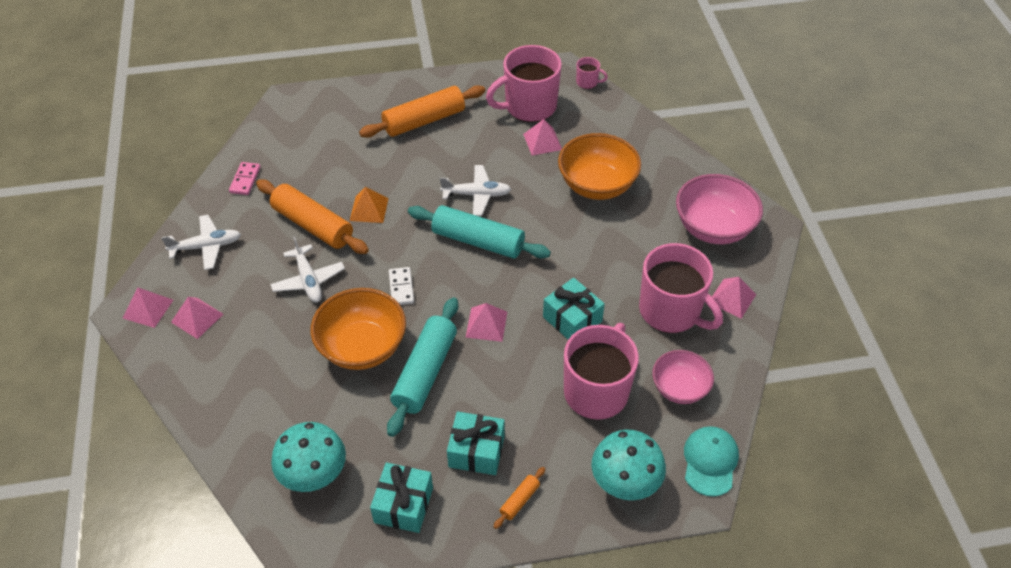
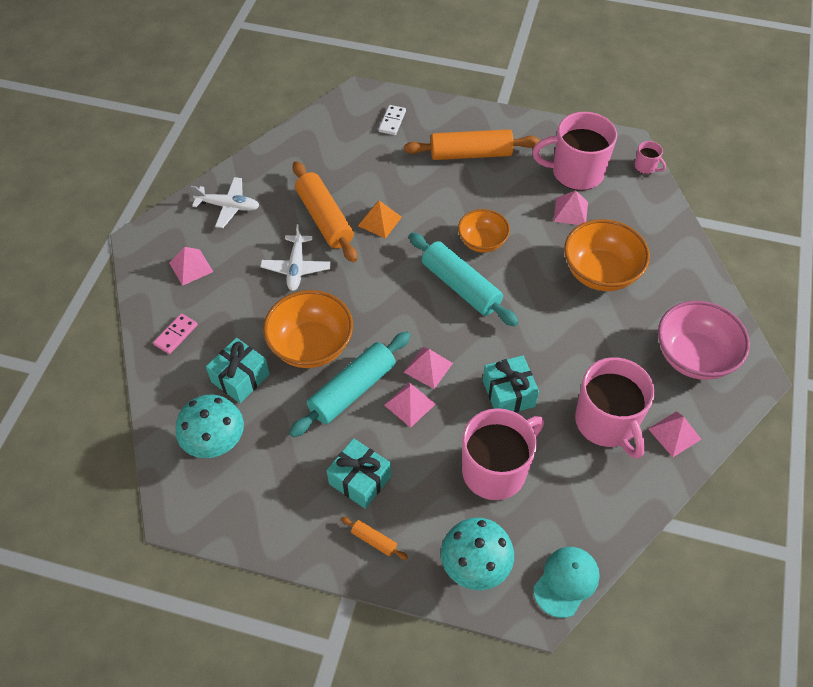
camera: 25 degrees right, 5 degrees up
(148, 309) = (157, 244): pink pyramid -> pink pyramid (409, 404)
(245, 180) = (288, 157): pink domino -> pink domino (176, 335)
(401, 287) = (371, 304): white domino -> white domino (392, 121)
(403, 505) = (275, 501): turquoise gift -> turquoise gift (240, 378)
(476, 195) = (482, 242): white plane -> orange bowl
(519, 500) = (374, 540): orange rolling pin -> orange rolling pin turned 60 degrees clockwise
(679, 388) = (574, 500): pink bowl -> none

